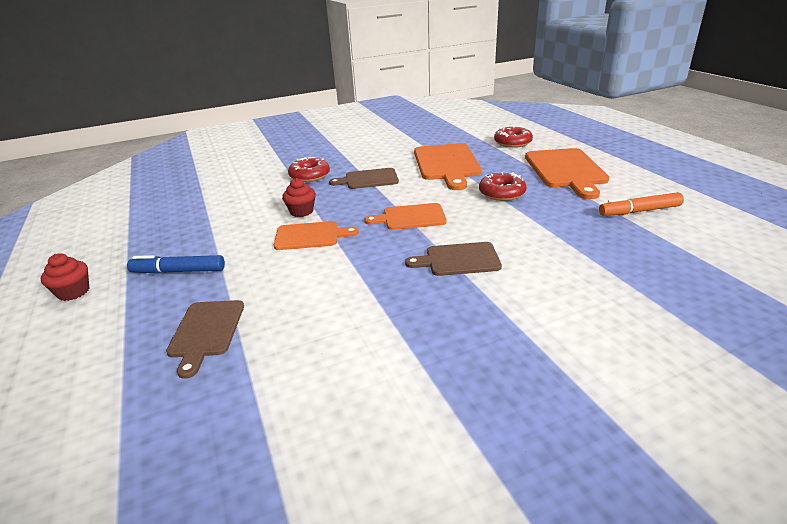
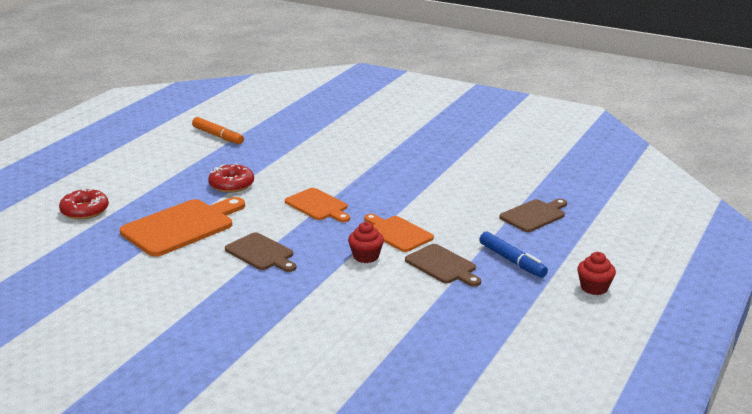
camera: 130 degrees left, 5 degrees down
(309, 176) = (286, 292): red donut -> none
(458, 260) = (357, 172): brown cutting board -> brown cutting board (442, 265)
(566, 170) = (153, 171): orange cutting board -> none

